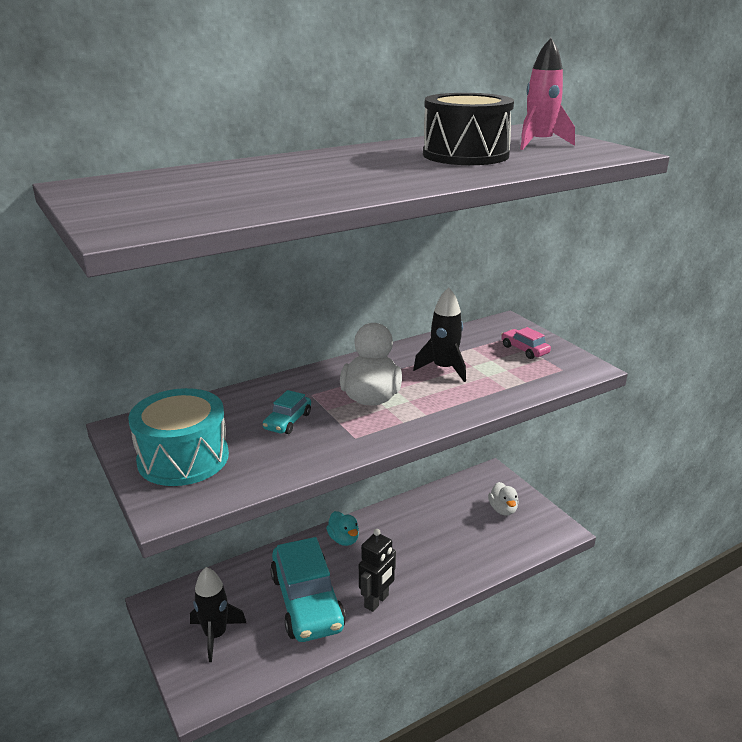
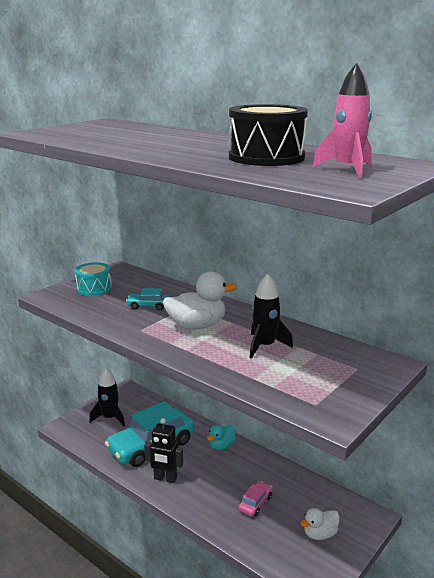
camera: 70 degrees right, 5 degrees down
(183, 458) = (94, 288): turquoise drum -> turquoise drum, size x0.65
(524, 350) = (338, 379): pink car -> pink car (255, 503)

